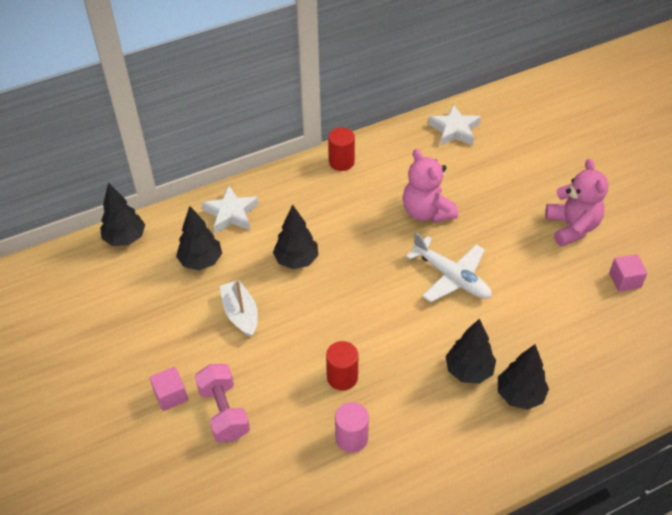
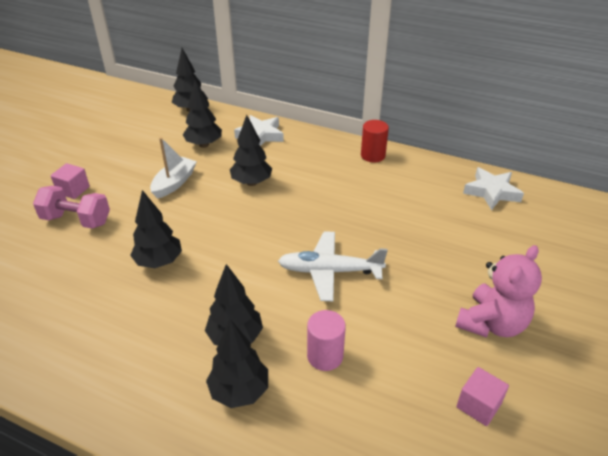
camera: 50 degrees right, 10 degrees down
(224, 412) = (76, 220): pink dumbbell -> pink dumbbell turned 75 degrees clockwise
(342, 377) = (159, 262): red cylinder -> black tree
(351, 438) = (100, 299): pink cylinder -> pink cylinder (325, 356)
(426, 212) = (382, 221): pink teddy bear -> none
(451, 277) = (330, 271): white plane -> white plane turned 90 degrees clockwise

